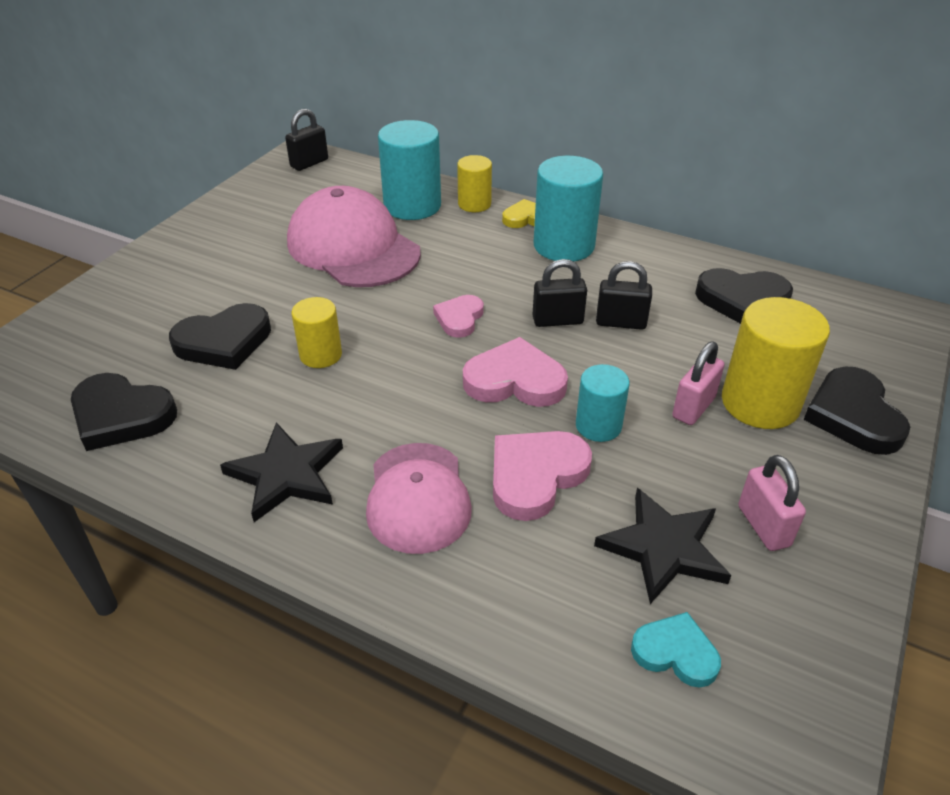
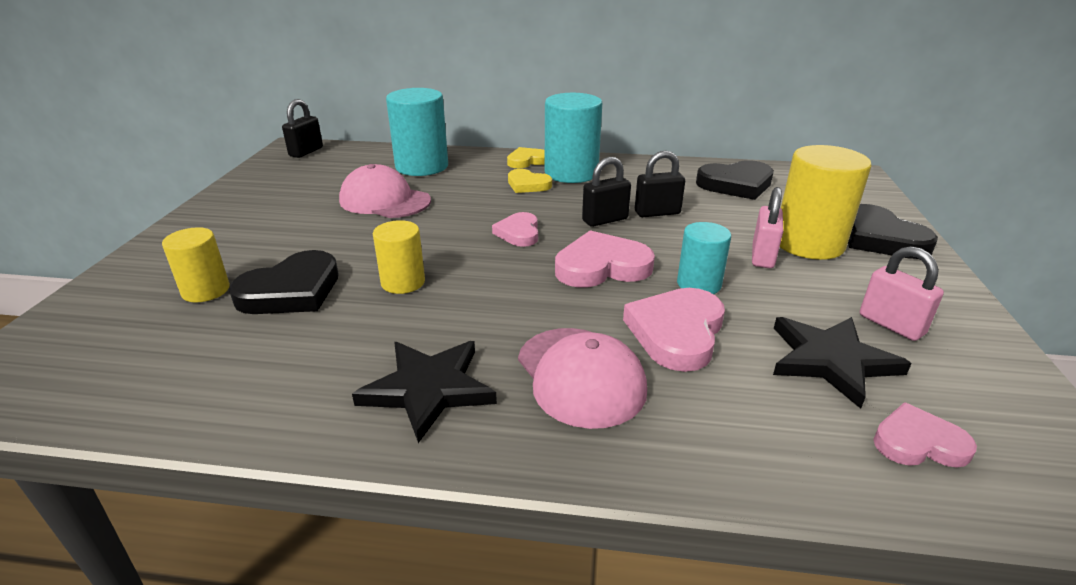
camera: 20 degrees left, 10 degrees down
(121, 416) = (199, 379): black heart -> none
(353, 247) = (385, 200): pink cap -> pink cap, size x0.66
(474, 204) = (476, 158): yellow cylinder -> yellow cylinder (206, 290)
(507, 254) = (528, 185): none -> yellow heart
(675, 652) = (918, 442): turquoise heart -> pink heart

